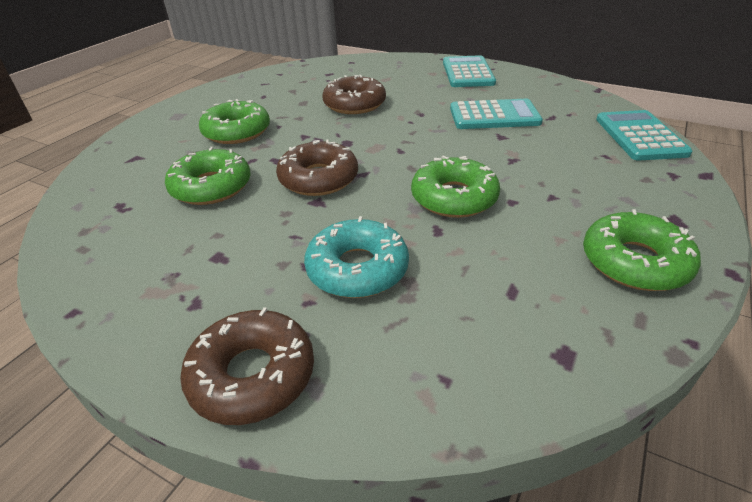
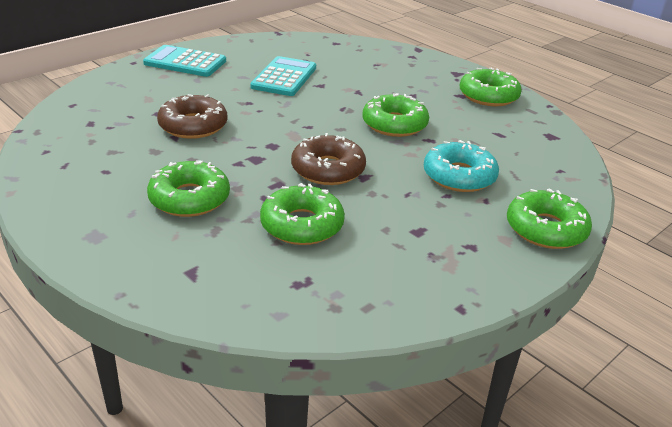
camera: 75 degrees left, 5 degrees down
(252, 375) = (546, 229): brown donut -> green donut
(640, 136) = (360, 47): turquoise calculator -> none

